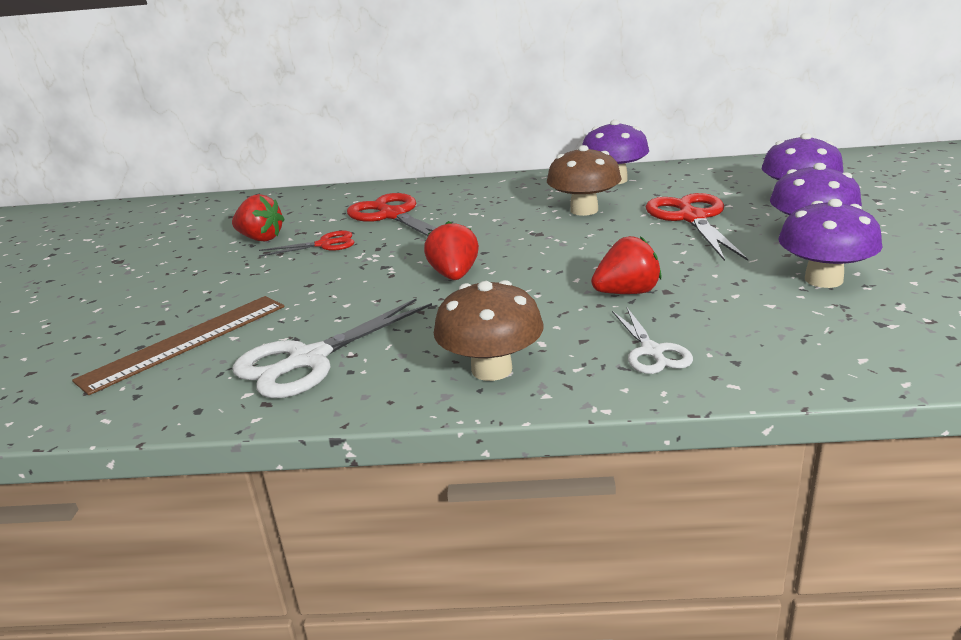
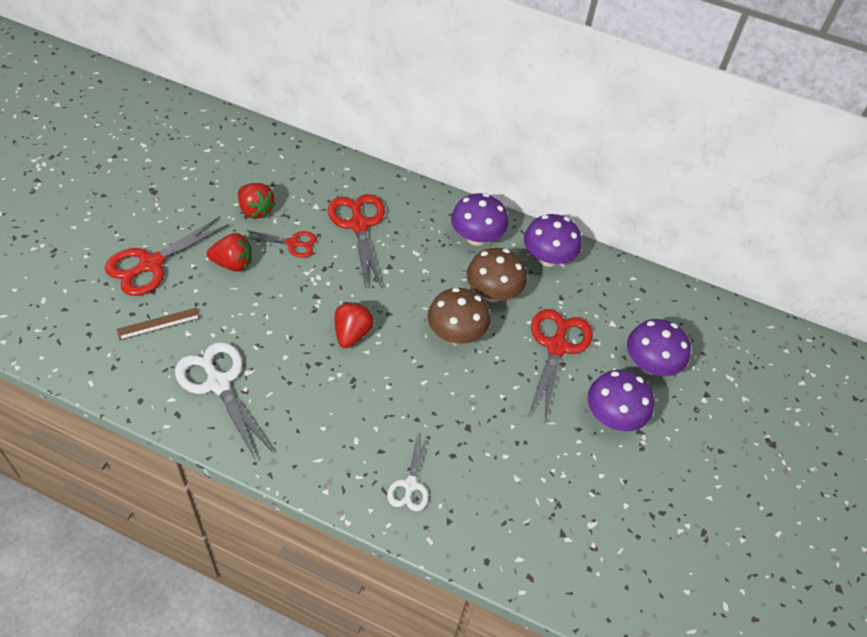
camera: 15 degrees right, 25 degrees up
(146, 305) = (151, 264): none -> red scissors
(185, 342) = (159, 323): brown ruler -> brown ruler, size x0.57
(309, 360) = (218, 383): white scissors -> white scissors turned 75 degrees clockwise
(491, 369) = (312, 451): brown mushroom -> brown mushroom (456, 333)
(627, 292) = (442, 416): red strawberry -> red strawberry (233, 263)
(823, 279) = (573, 471): purple mushroom -> purple mushroom (476, 237)

